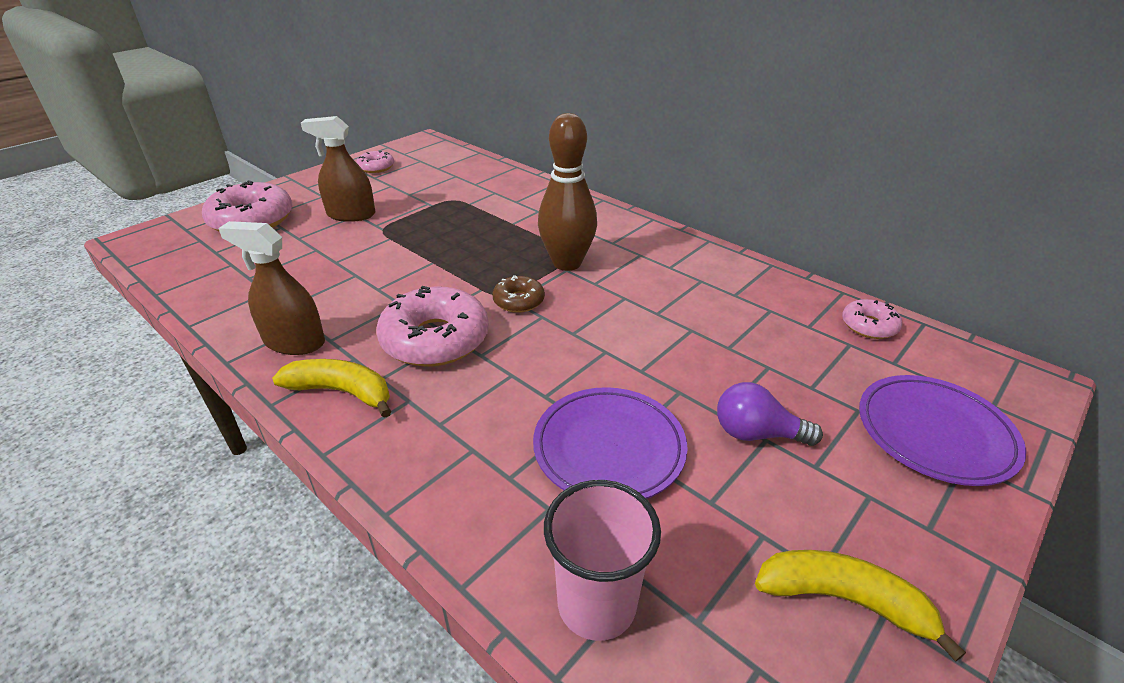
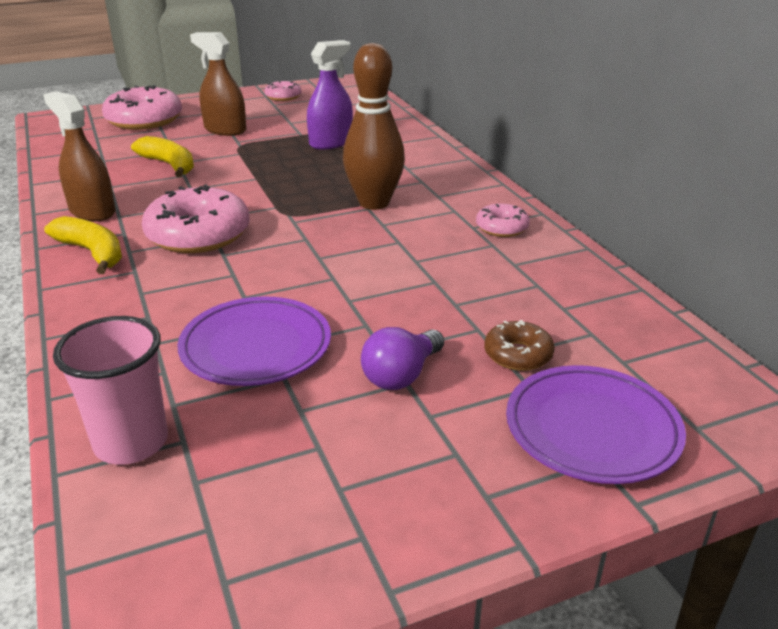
camera: 25 degrees right, 5 degrees down
(468, 208) = (331, 142): none -> purple spray bottle
(518, 301) = (297, 222): brown donut -> brown donut (518, 354)
(756, 434) = (401, 375): purple light bulb -> purple light bulb turned 90 degrees counterclockwise
(843, 599) = (336, 513): yellow banana -> yellow banana (169, 165)
(869, 326) = (634, 324): pink donut -> pink donut (502, 228)

